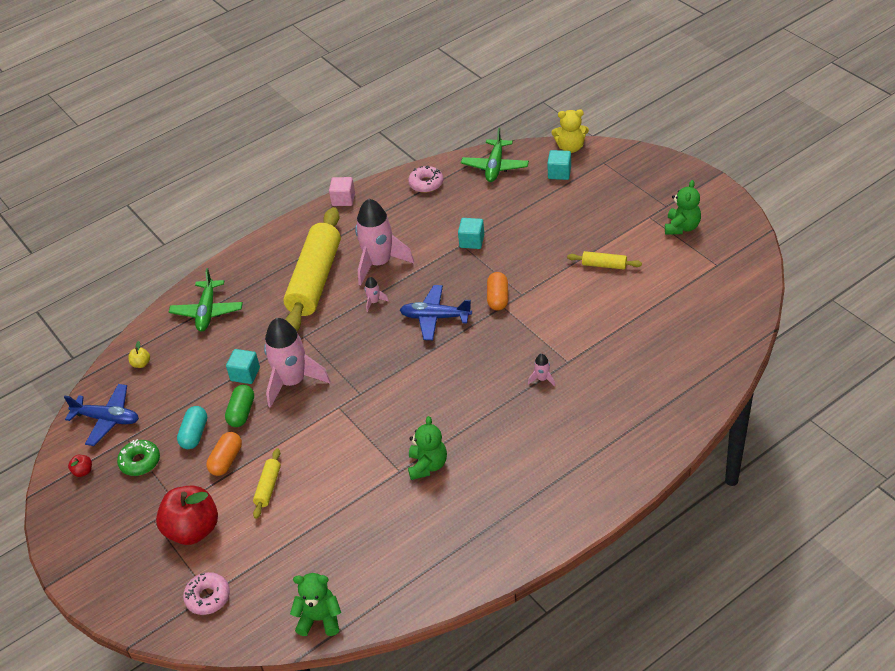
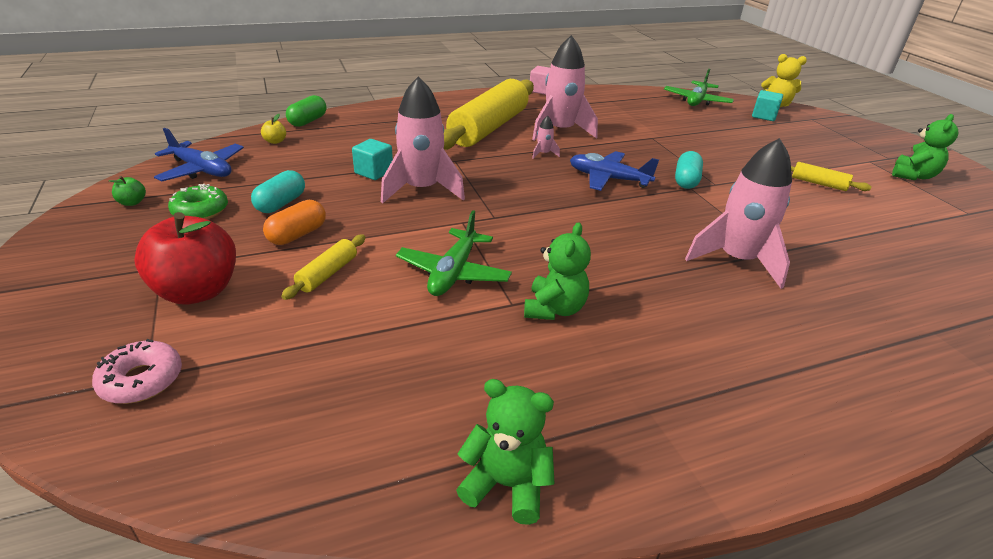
camera: 10 degrees right, 10 degrees down
(83, 471) = (132, 202): red apple -> green apple
(207, 311) = (369, 124): green plane -> green plane (453, 273)
(241, 412) = (347, 199): green capsule -> green capsule (308, 121)
(320, 619) = (282, 475): green teddy bear -> green teddy bear (506, 484)
(426, 183) = (625, 97): pink donut -> none
(472, 241) = (663, 137): turquoise cube -> none
(498, 298) = (686, 181): orange capsule -> turquoise capsule
(542, 379) = (737, 260): pink rocket -> pink rocket, size x2.48

